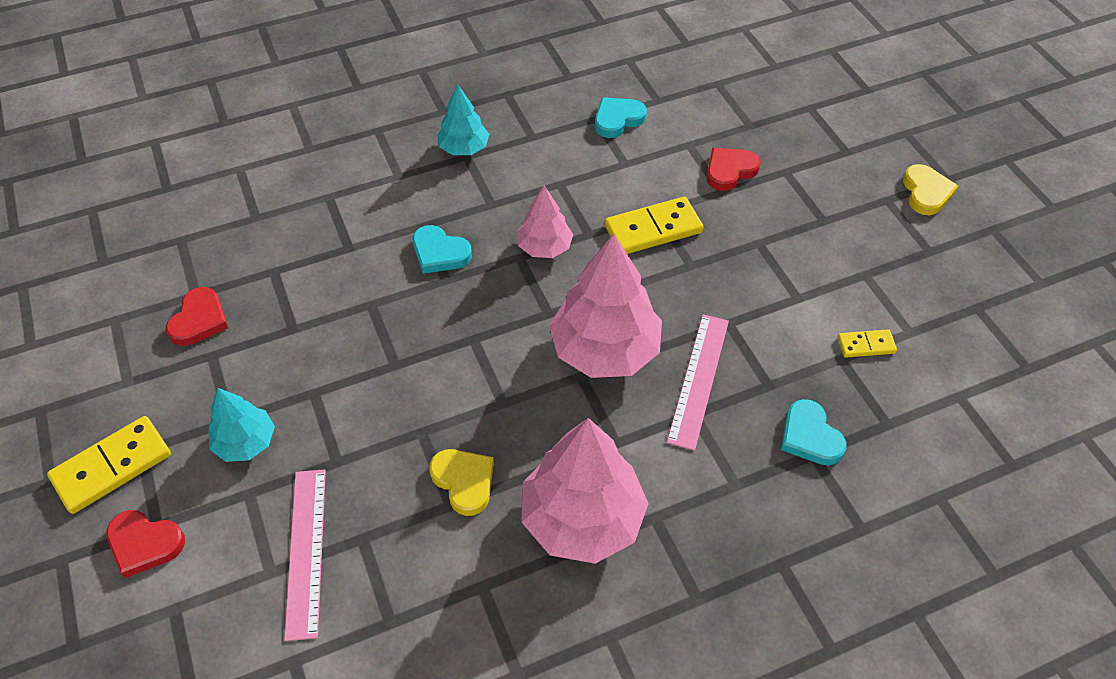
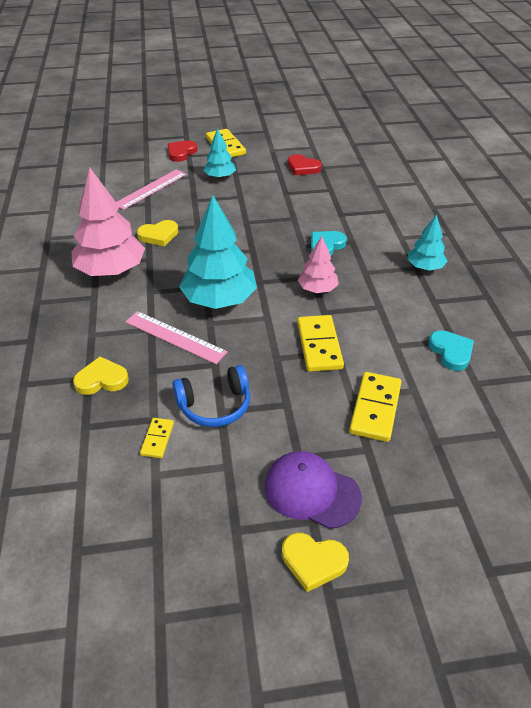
camera: 105 degrees right, 10 degrees down
(306, 551) = (151, 189): pink ruler -> pink ruler turned 60 degrees counterclockwise
(605, 350) = (219, 300): pink tree -> turquoise tree
(729, 171) = (375, 408): red heart -> yellow domino
(792, 305) = (215, 405): none -> blue headphones
(810, 436) = (101, 379): turquoise heart -> yellow heart
(857, 204) = (311, 491): none -> purple cap

